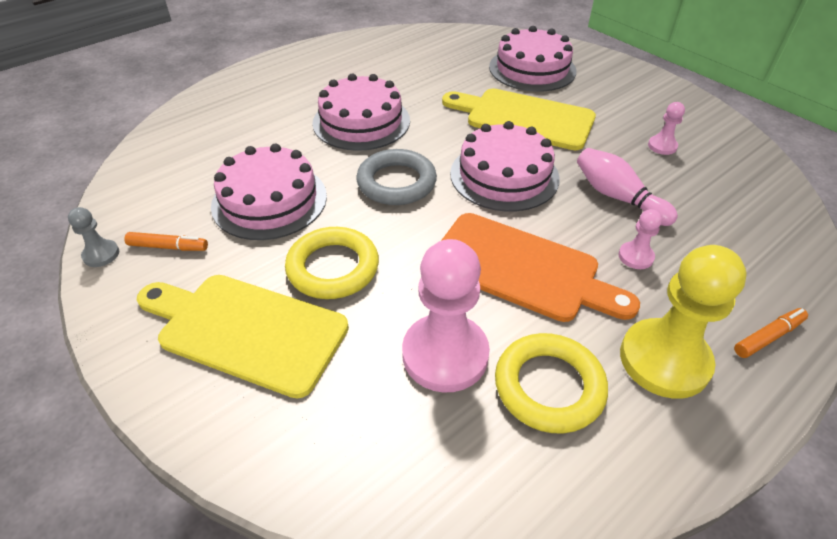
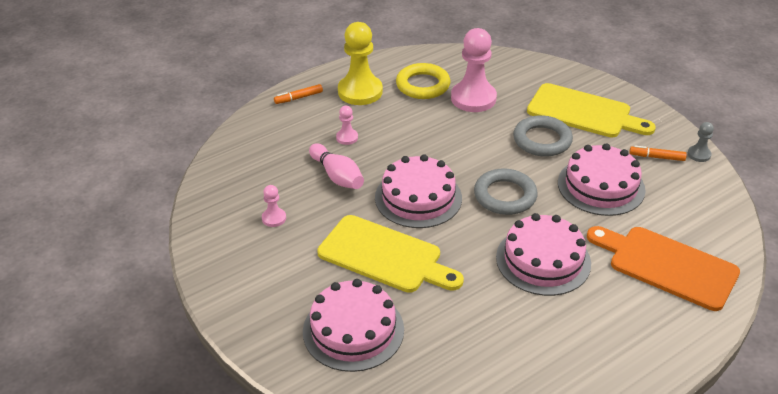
camera: 175 degrees left, 5 degrees down
(333, 268) = (542, 140): yellow ring -> grey ring
(521, 269) = (422, 134): orange cutting board -> orange cutting board (667, 265)

